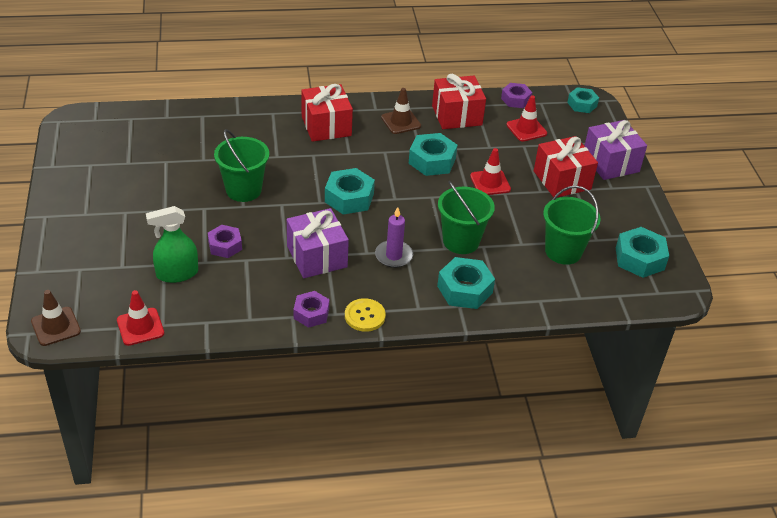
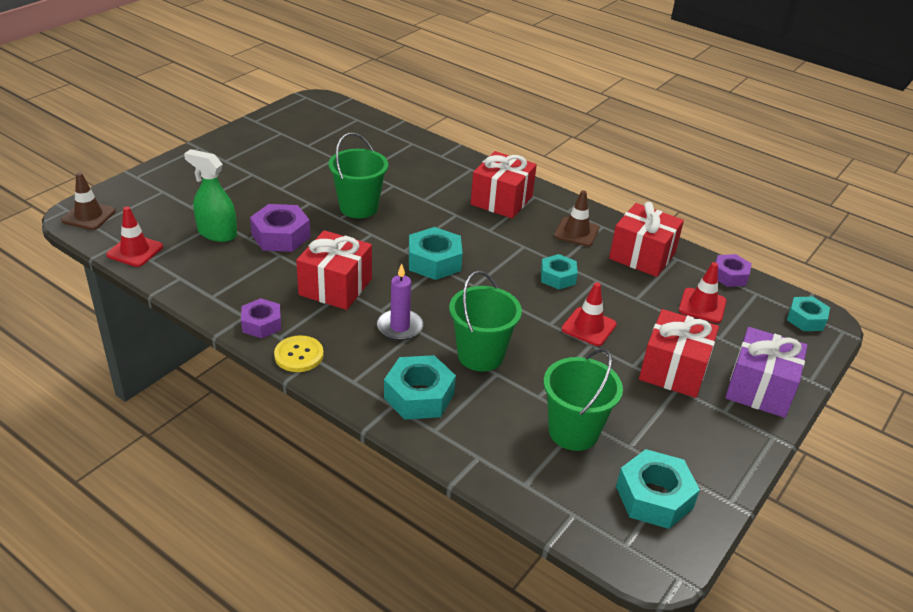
camera: 45 degrees right, 5 degrees down
(225, 246) = (281, 236): purple nut -> purple nut, size x1.52
(317, 257) = (335, 287): purple gift -> red gift
(432, 161) = (557, 277): turquoise nut -> turquoise nut, size x0.66

